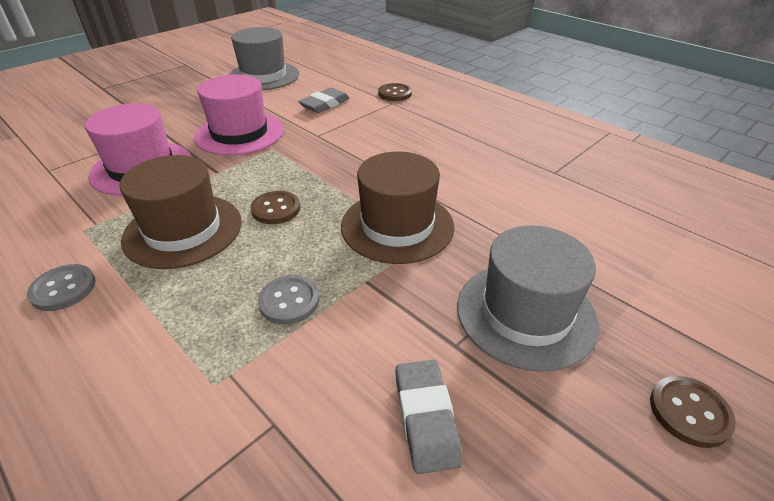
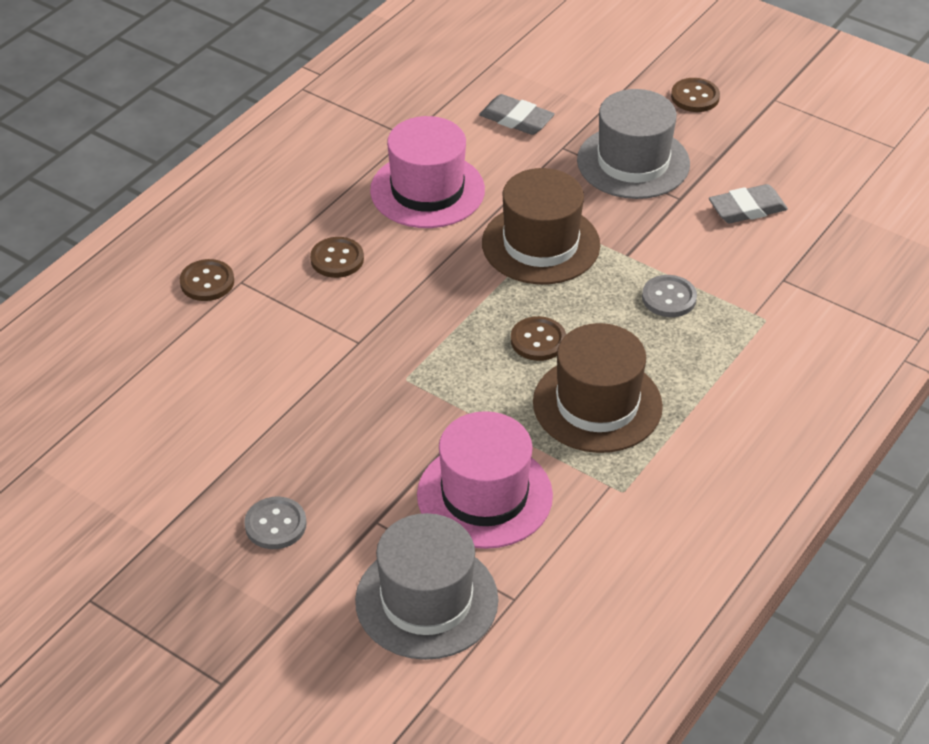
camera: 100 degrees left, 5 degrees up
(63, 289) = (710, 459): grey button -> grey button (275, 525)
(239, 133) = (367, 425): pink hat -> pink hat (427, 190)
(263, 76) = (145, 458): grey hat -> grey hat (426, 600)
(325, 104) = (255, 353): grey eraser -> grey eraser (516, 119)
(404, 133) = (337, 259): none -> brown button

